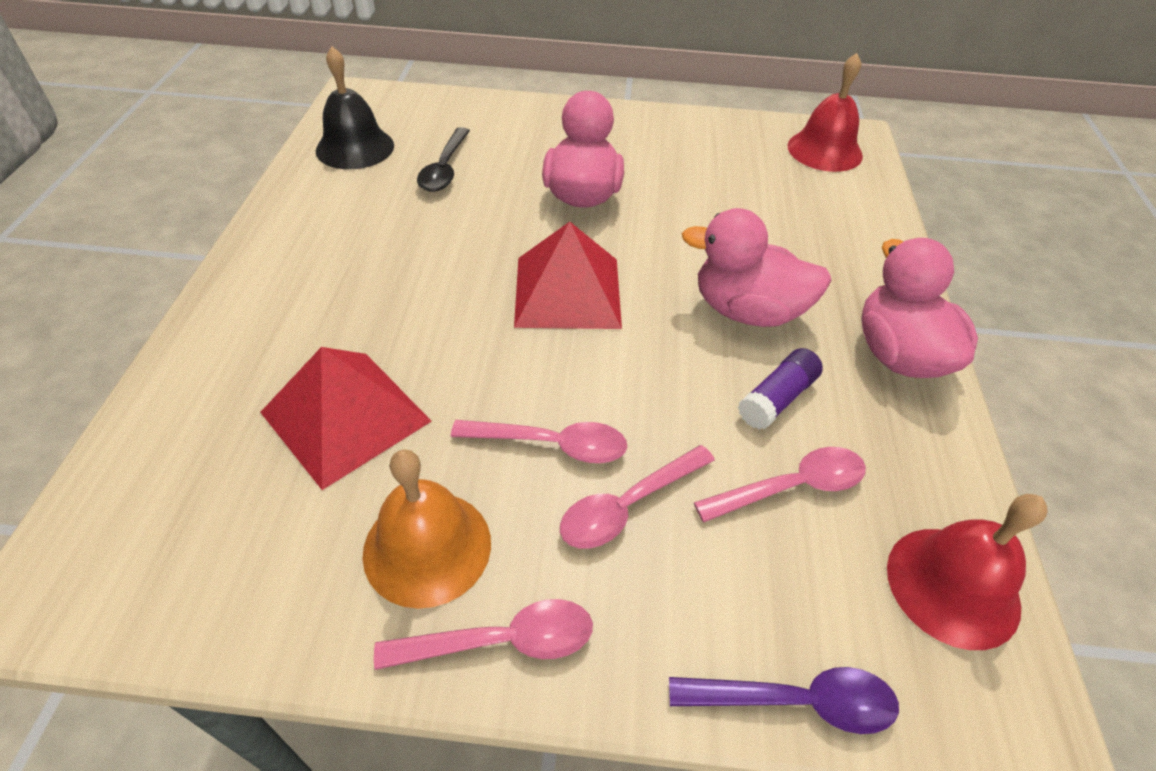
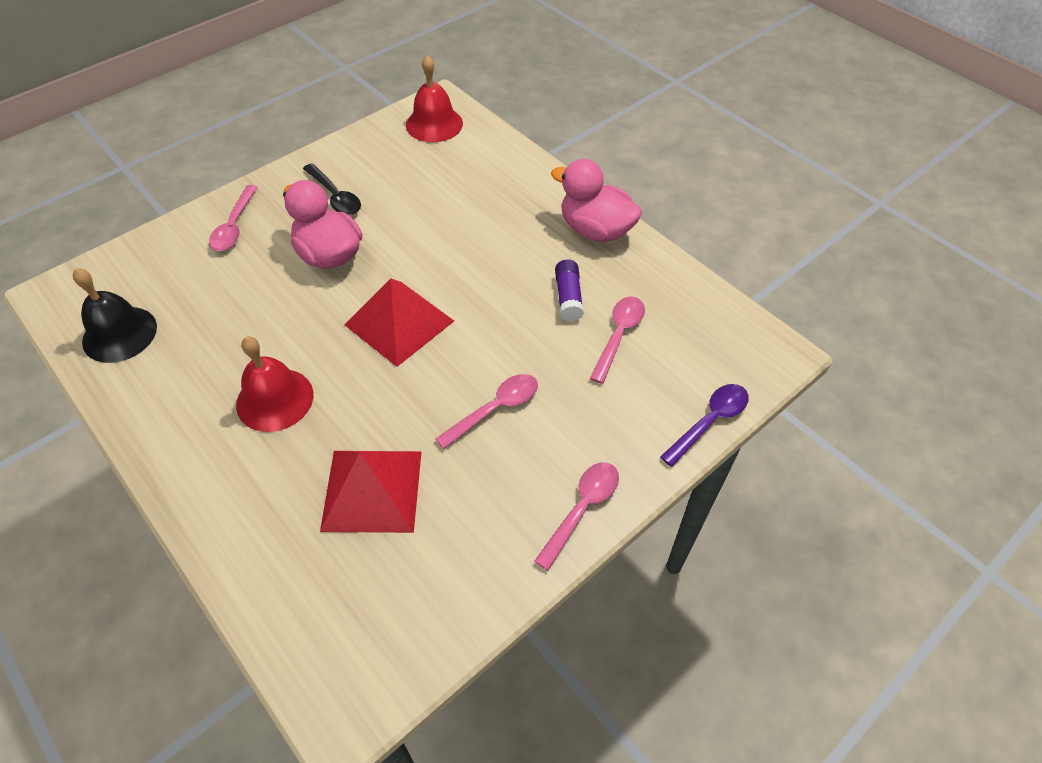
camera: 45 degrees left, 5 degrees up
(427, 547) = (500, 506): orange bell -> none
(445, 169) = (212, 301): black spoon -> black spoon (335, 196)
(628, 505) = (563, 405): pink spoon -> pink spoon (234, 226)
(747, 311) = (504, 260): pink duck -> none
(953, 586) = (716, 325): red bell -> red bell (275, 399)

